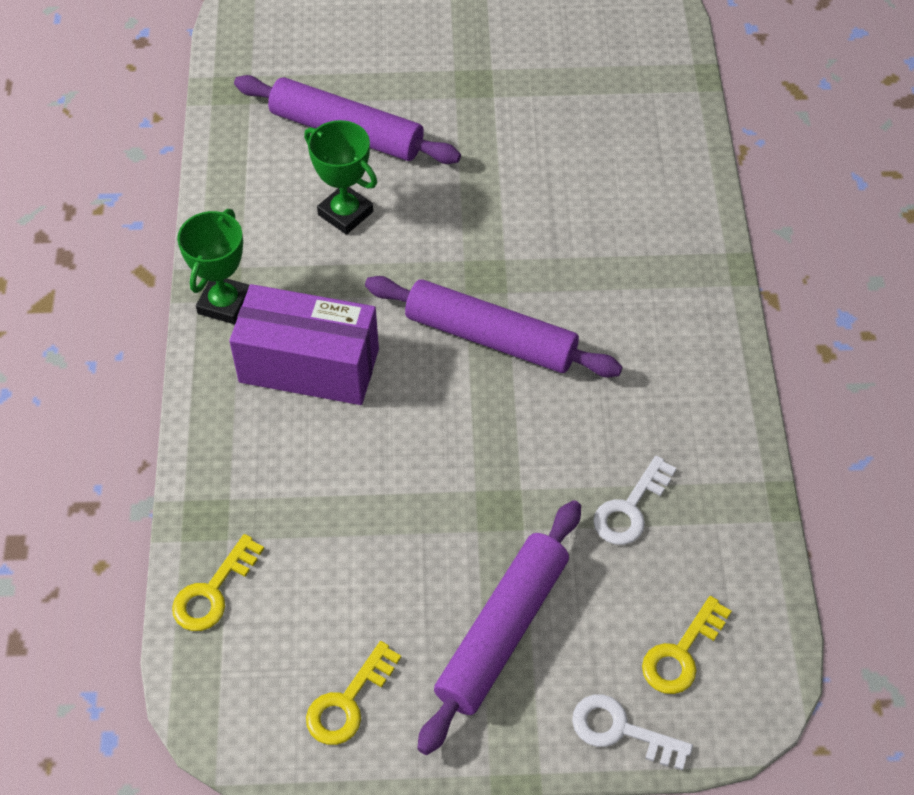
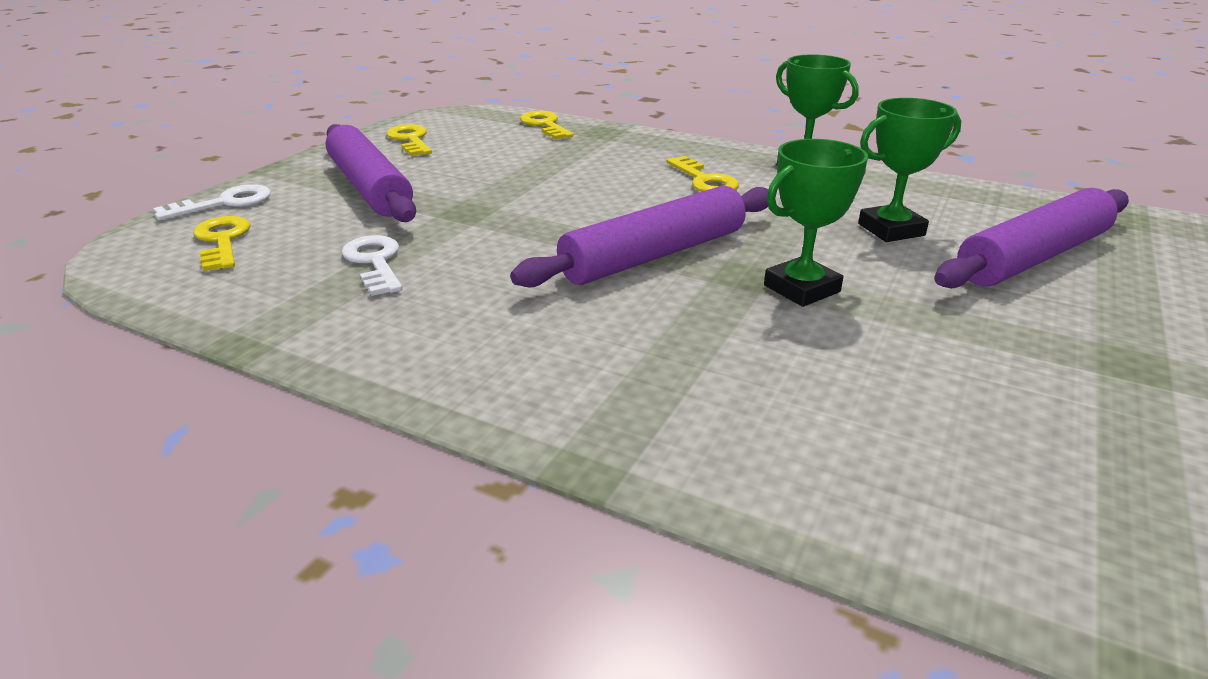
camera: 120 degrees right, 25 degrees down
(309, 365) = (704, 180): purple box -> yellow key
(484, 239) = (801, 288): none -> green trophy

